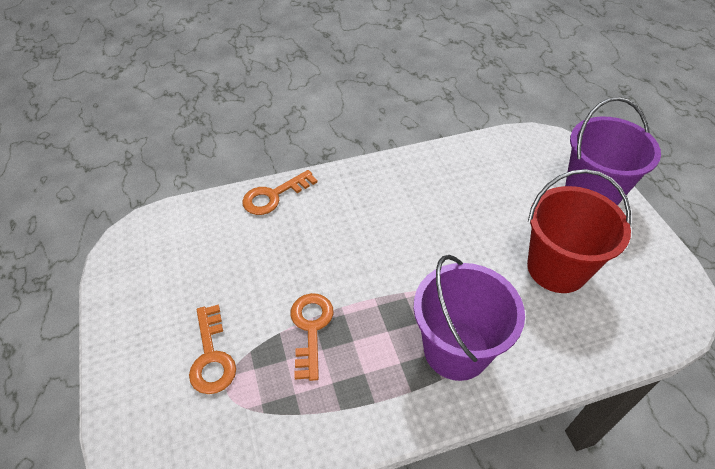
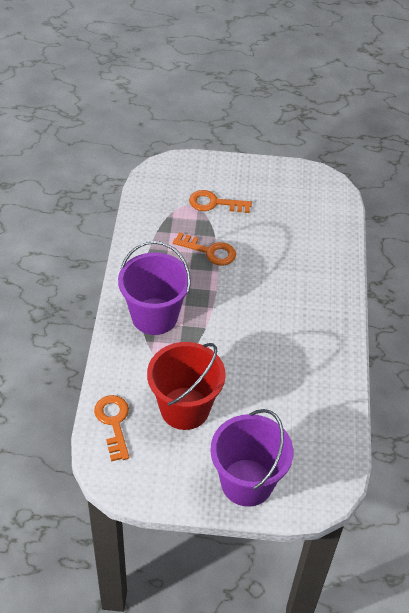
camera: 110 degrees right, 0 degrees up
(274, 196) = (338, 264): orange key -> orange key (113, 423)

